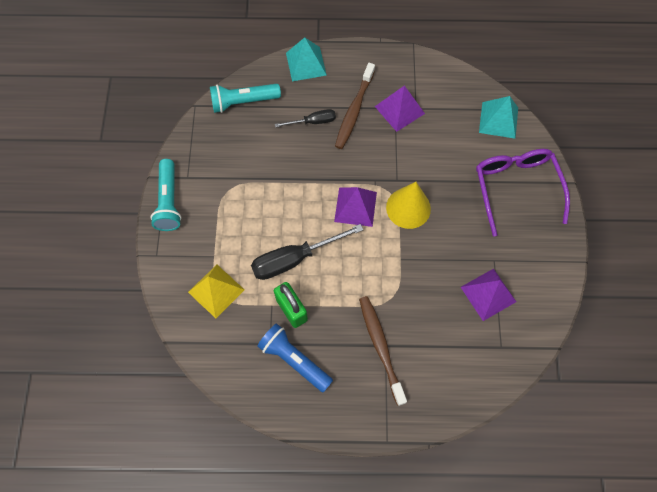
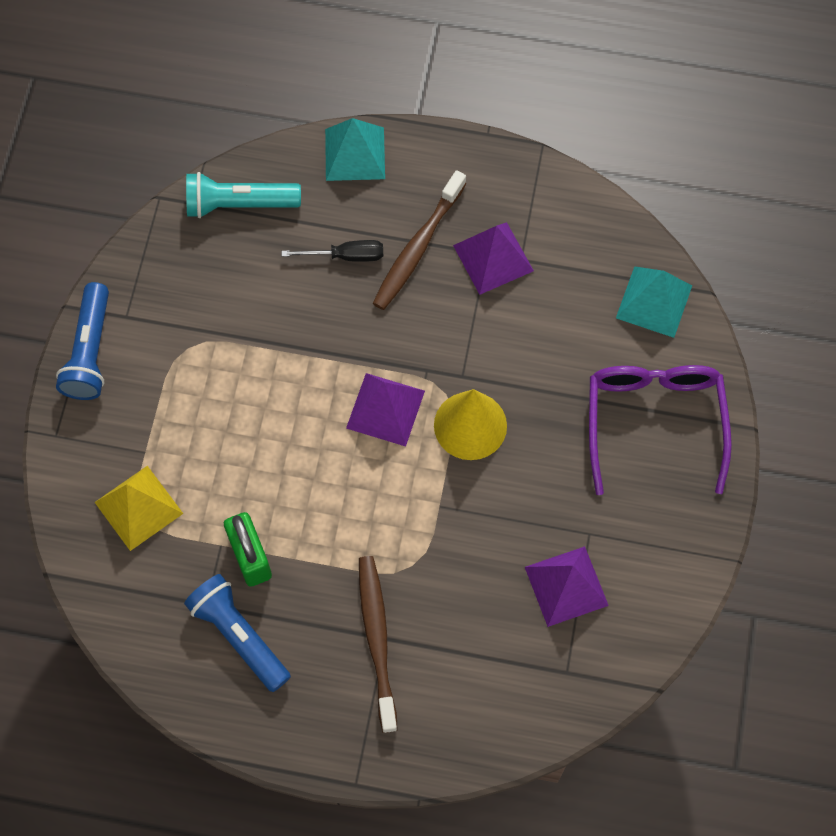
camera: 10 degrees right, 0 degrees up
(169, 201) = (90, 351): turquoise flashlight -> blue flashlight
(294, 259) = (270, 478): black screwdriver -> none

